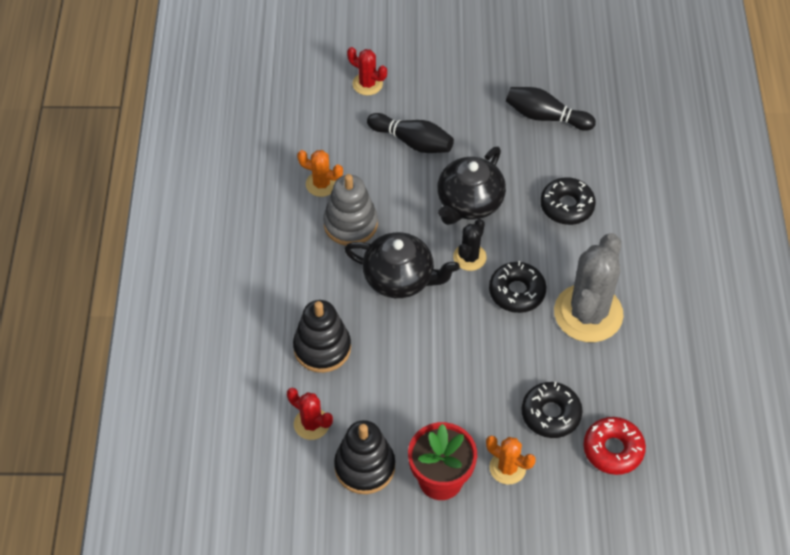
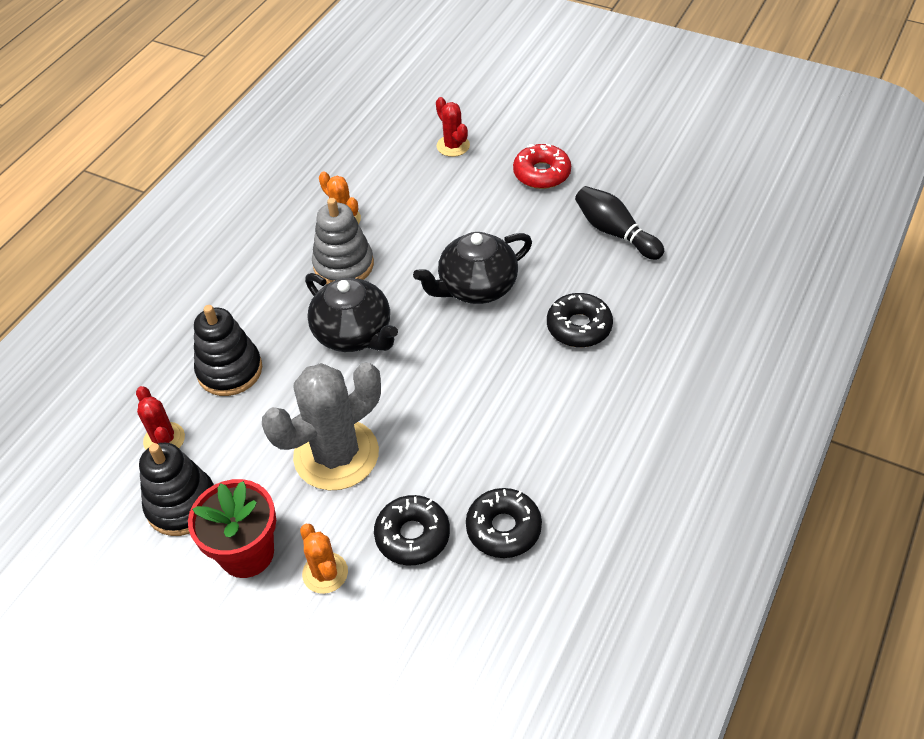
camera: 30 degrees right, 5 degrees down
(412, 142) = (459, 211): black bowling pin -> none
(469, 257) = (439, 339): black cactus -> none
(516, 292) = (464, 392): black donut -> black donut (503, 528)
(588, 313) = (528, 445): grey cactus -> grey cactus (336, 455)
(613, 449) = (455, 606): red donut -> red donut (541, 173)

